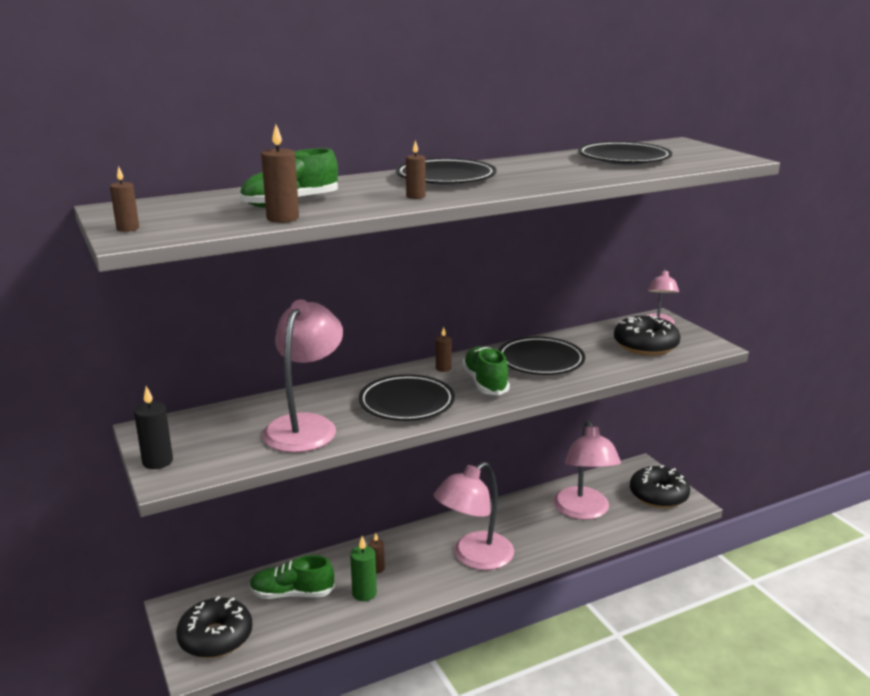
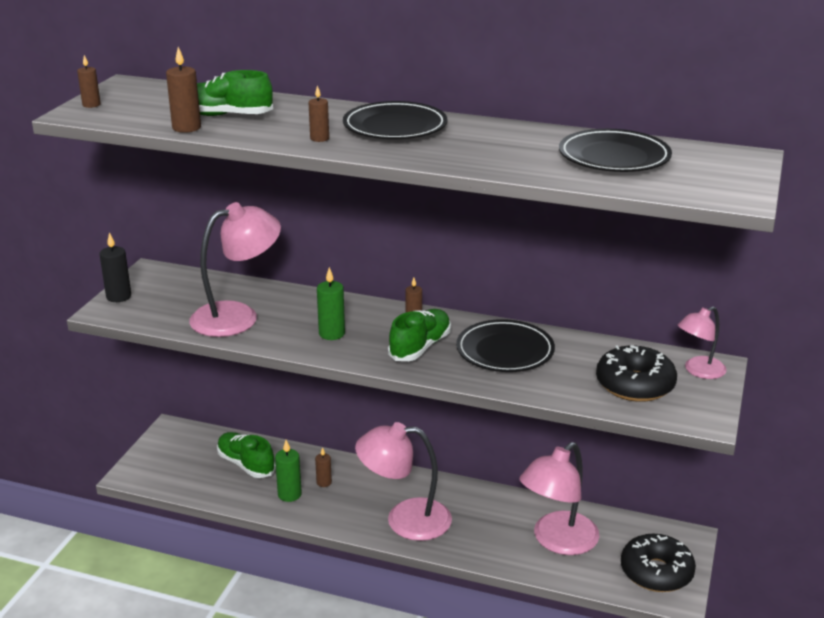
camera: 45 degrees right, 5 degrees up
(216, 637) = (165, 463): black donut -> none
(406, 403) = (331, 334): black plate -> green candle

